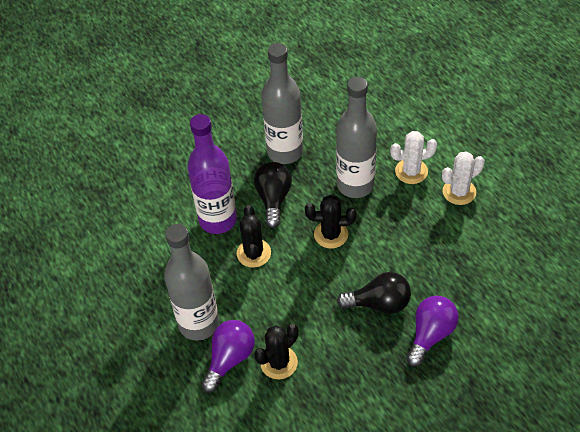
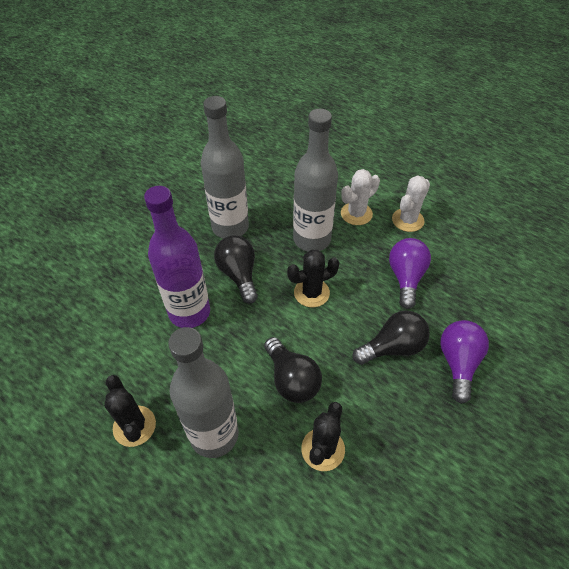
camera: 25 degrees left, 0 degrees up
(230, 359) = (267, 465): purple light bulb -> purple light bulb (406, 278)
(253, 253) = (242, 335): black cactus -> black cactus (134, 426)
(279, 302) = (291, 379): none -> black light bulb

